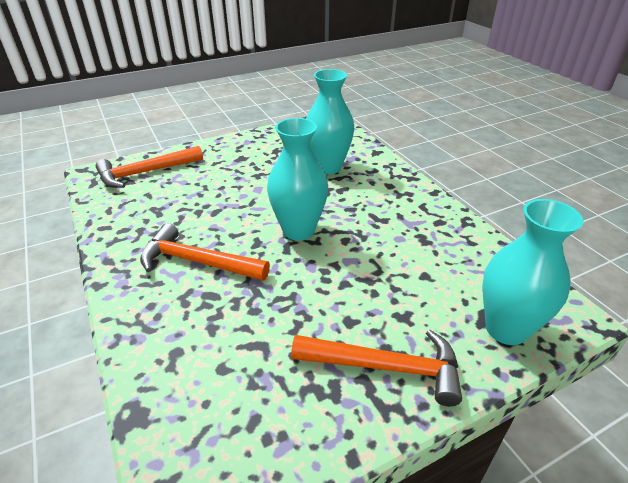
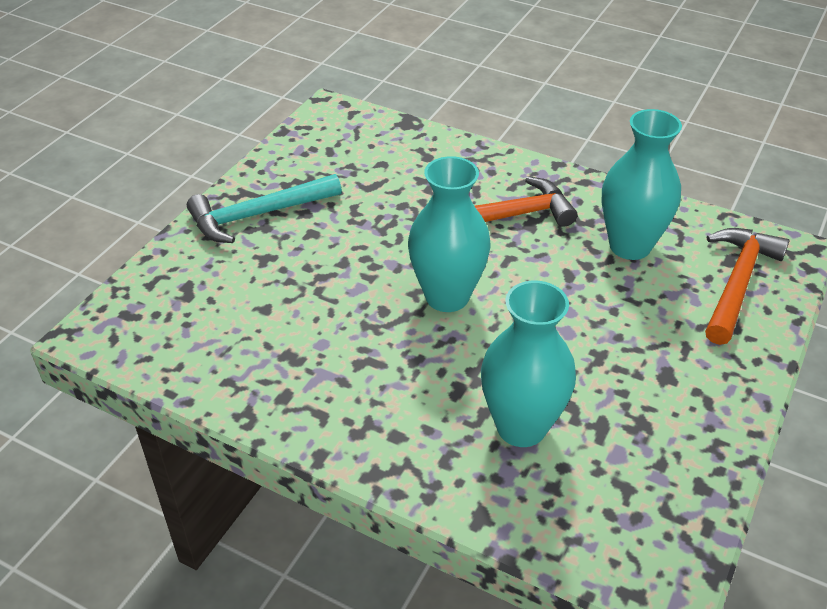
camera: 145 degrees right, 5 degrees up
(386, 367) = (258, 215): orange hammer -> turquoise hammer
(506, 329) = (161, 289): turquoise vase -> turquoise vase (630, 246)

